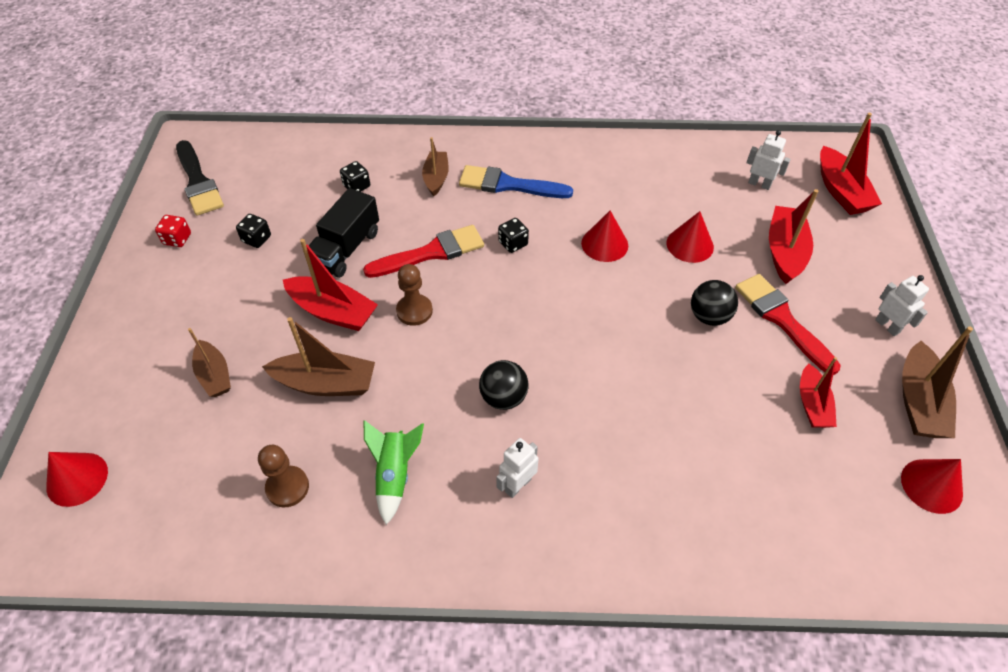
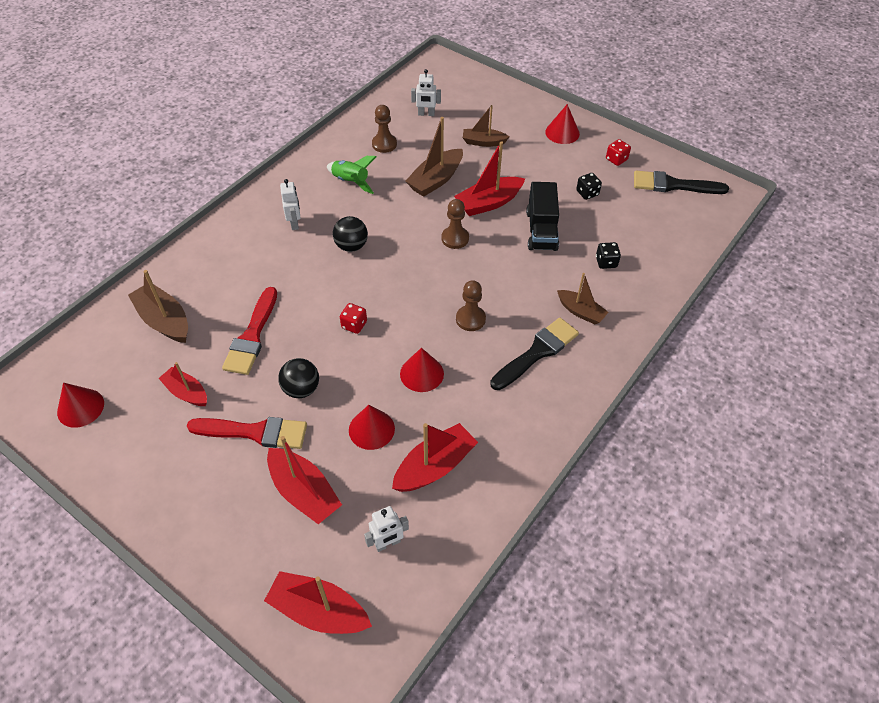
camera: 125 degrees right, 0 degrees up
(77, 479) = (460, 84): red cone -> red cone (562, 132)
(346, 249) = (541, 230): black truck -> black truck turned 150 degrees counterclockwise
(431, 253) = (500, 270): red brush -> red brush (252, 336)
(508, 185) = (537, 352): blue brush -> black brush
(513, 243) = (470, 319): black dice -> brown pawn
(603, 324) = (354, 325): none -> red dice
(676, 191) = (434, 466): none -> red boat
(887, 326) = (180, 499): white robot -> white robot (426, 114)
(918, 402) = (120, 457): brown boat -> brown boat (164, 320)

